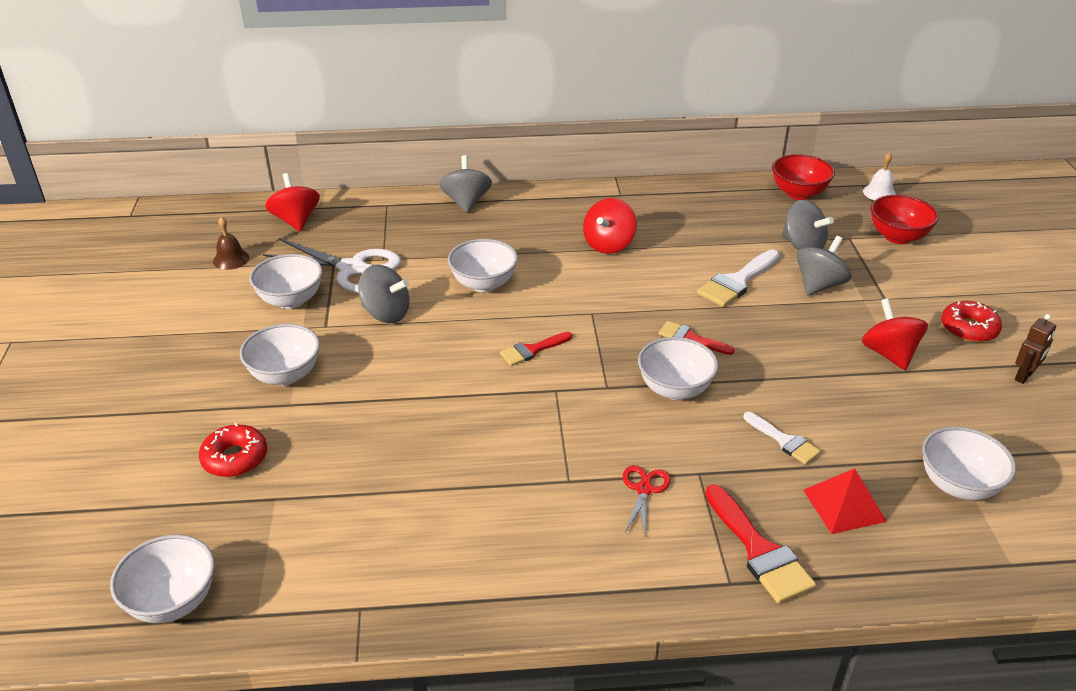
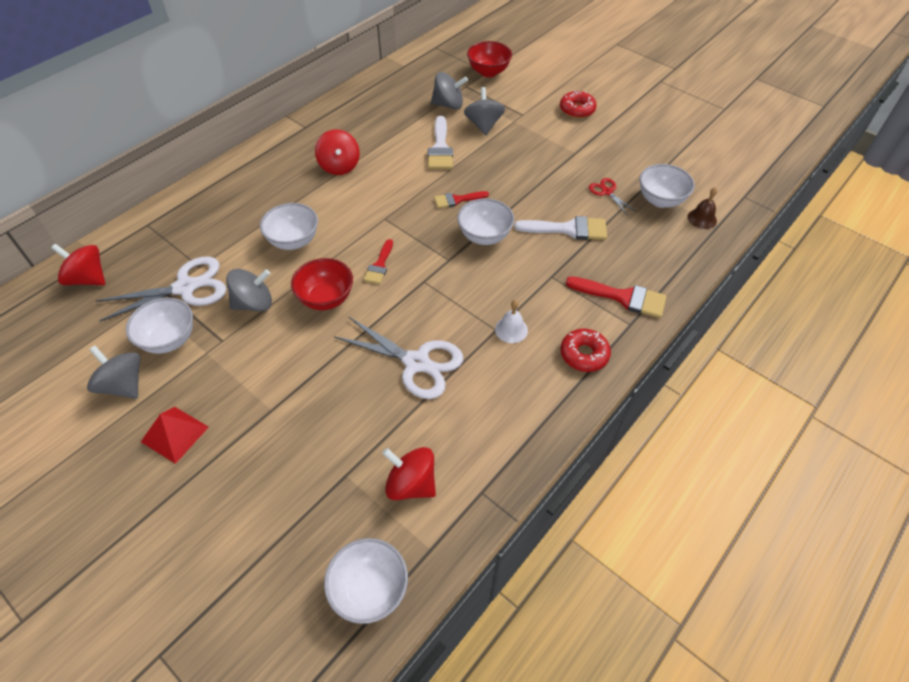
camera: 45 degrees left, 15 degrees up
(231, 259) = (74, 341): brown bell -> brown bell (702, 218)
(235, 458) = (283, 473): red donut -> red donut (584, 354)
(285, 375) = (240, 393): white bowl -> none
(453, 455) = (417, 363): none -> white scissors
(466, 202) = (206, 189): grey spinning top -> grey spinning top (123, 385)
(644, 489) = (537, 305): red scissors -> red scissors (607, 192)
(784, 441) = (568, 229): white brush -> white brush, size x1.60
(798, 193) = (408, 71): red bowl -> red bowl (326, 298)
(844, 505) = (630, 245): red pyramid -> red pyramid (175, 434)
(879, 193) = (449, 48): white bell -> white bell (511, 329)
(889, 354) = (559, 147): red spinning top -> red spinning top (411, 484)
(1024, 376) = (625, 122): brown robot -> none

